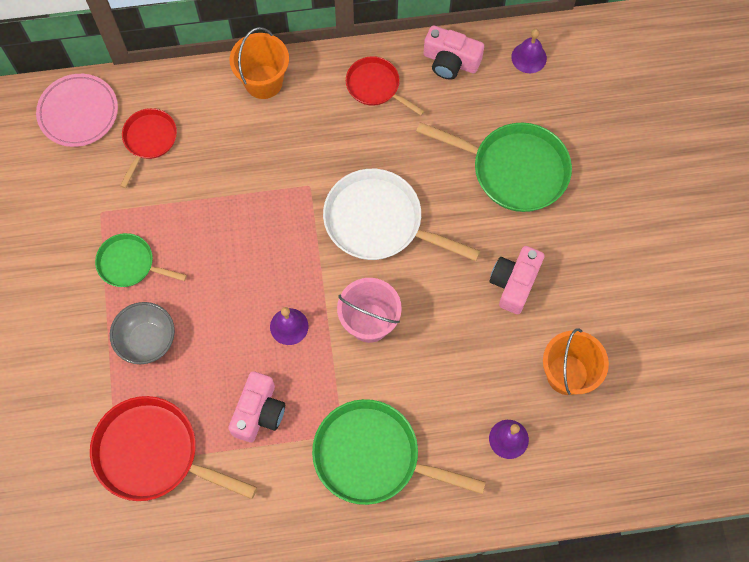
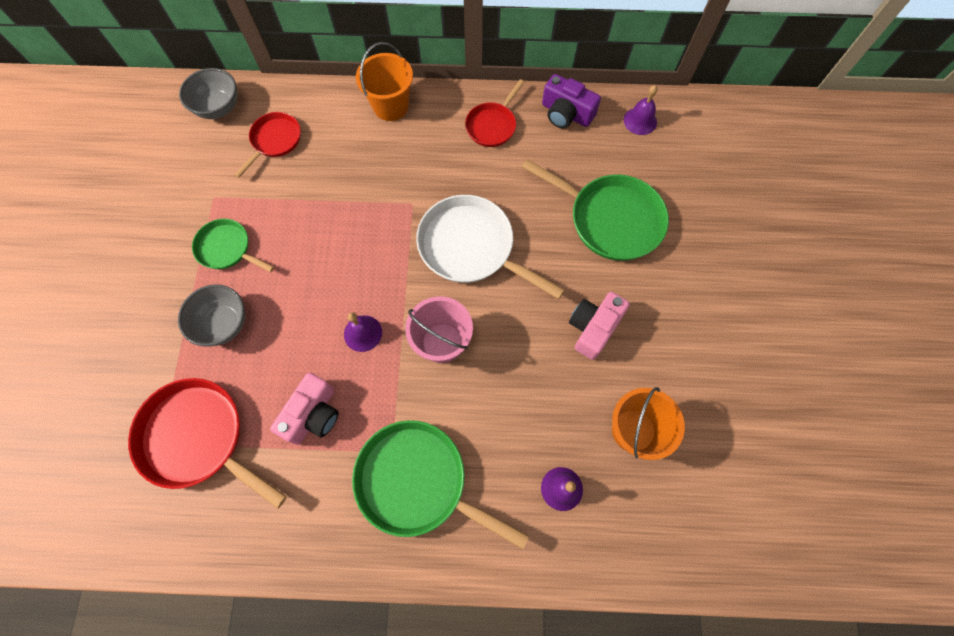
camera: 10 degrees right, 0 degrees up
(78, 113) = (219, 108): pink plate -> grey bowl
(376, 86) = (492, 125): red pan -> red pan turned 105 degrees counterclockwise
(450, 61) = (566, 113): pink camera -> purple camera

